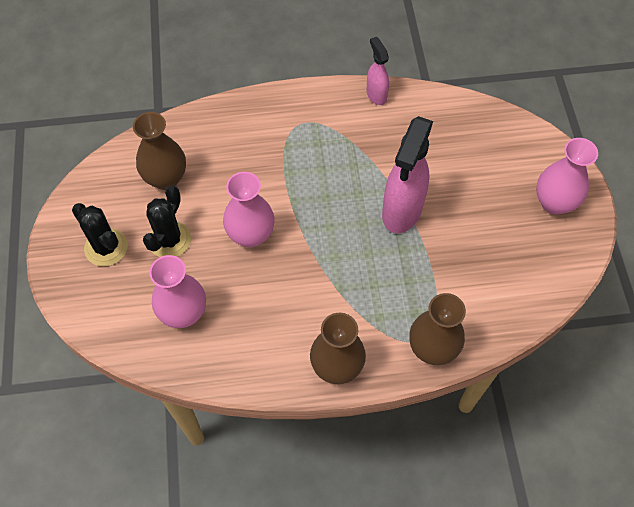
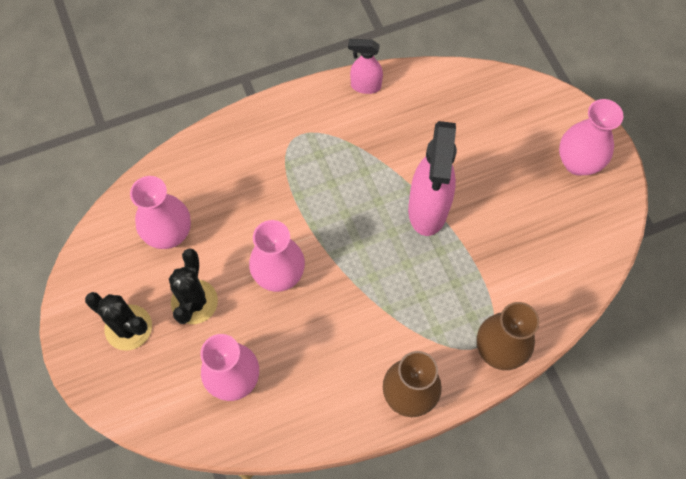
camera: 15 degrees left, 5 degrees up
(166, 178) = (169, 234): brown vase -> pink vase
(376, 95) = (365, 86): pink spray bottle -> pink spray bottle turned 45 degrees counterclockwise

